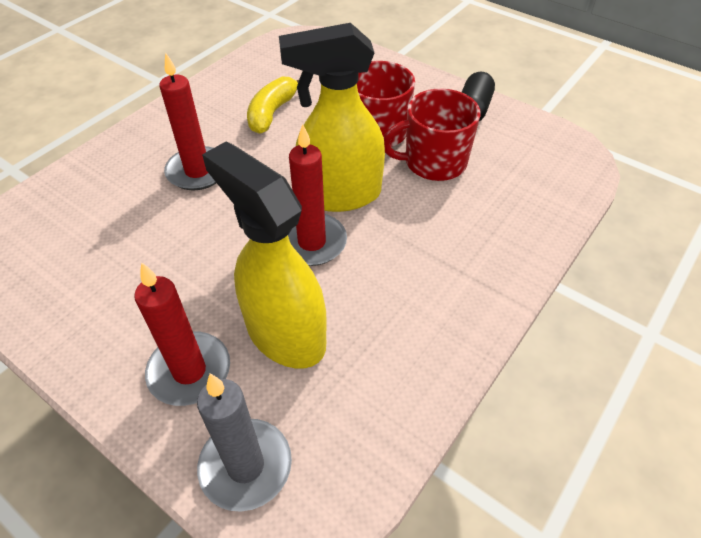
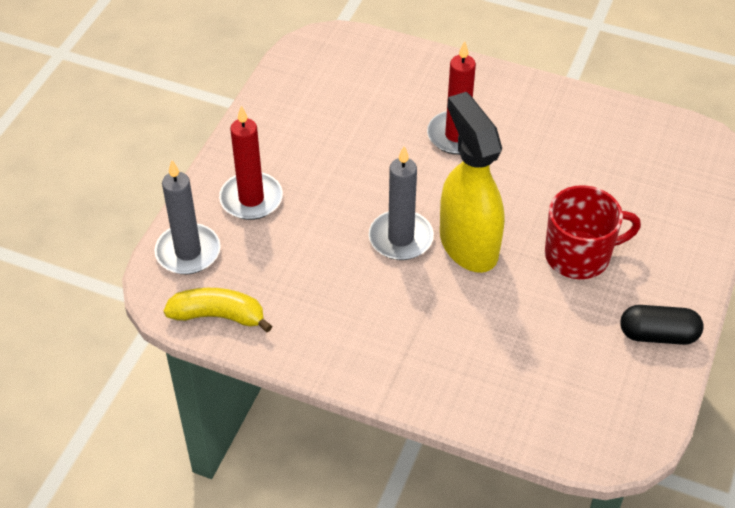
camera: 75 degrees right, 0 degrees up
(272, 113) = (566, 163): yellow banana -> yellow banana (218, 316)
(284, 334) = (300, 245): yellow spray bottle -> none
(312, 242) = (401, 238): red candle -> grey candle
(433, 162) = (548, 311): red mug -> none

